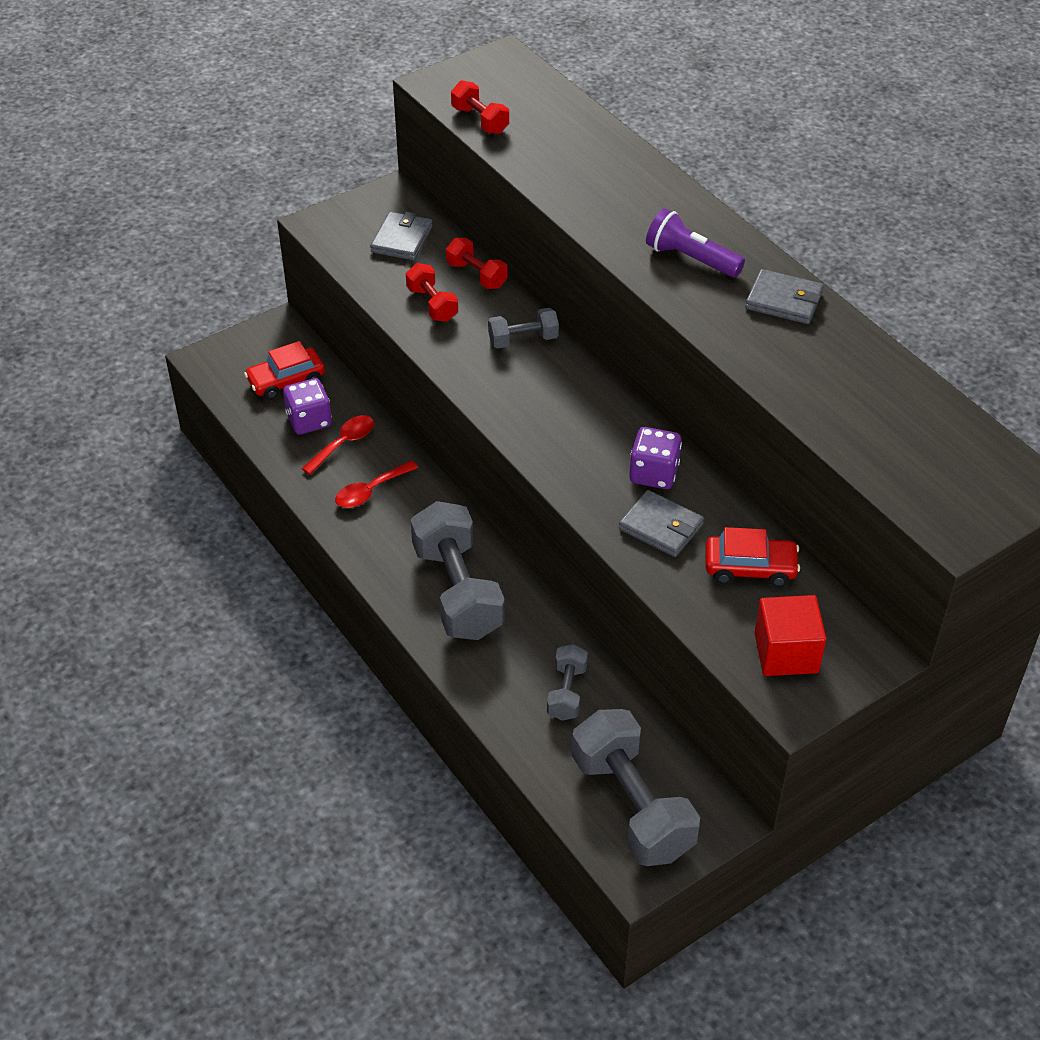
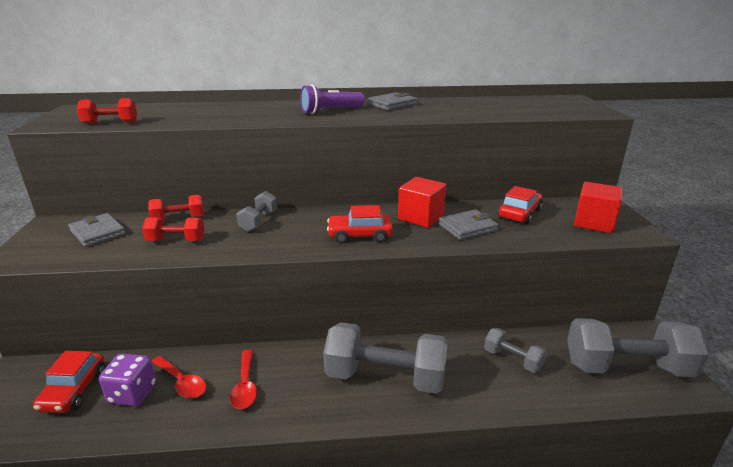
camera: 60 degrees left, 20 degrees down
(343, 444) = (181, 382): red spoon -> red spoon turned 150 degrees clockwise
(559, 438) = (360, 235): none -> red car
(653, 474) = (421, 217): purple dice -> red cube

